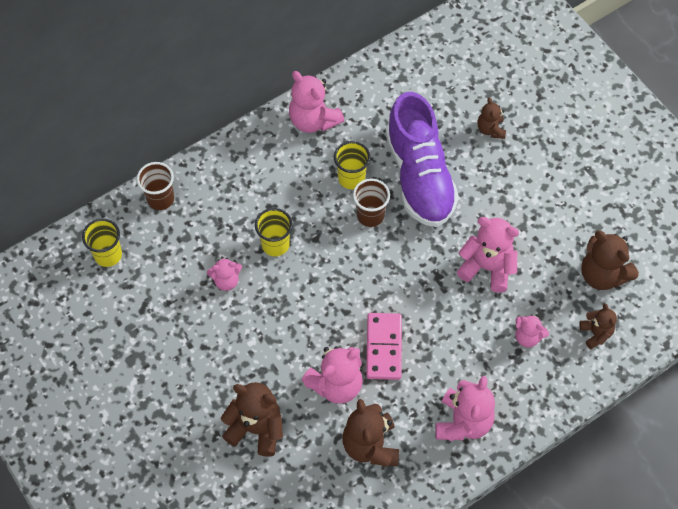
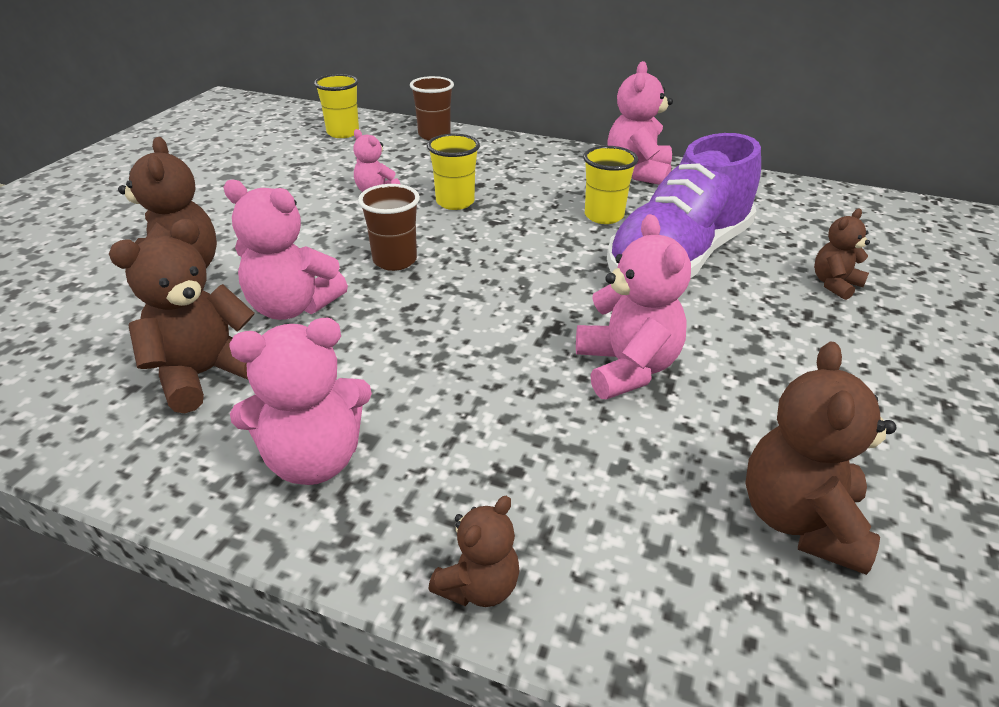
camera: 55 degrees right, 25 degrees down
(370, 215) = (573, 244): brown cup -> brown cup (395, 260)
(383, 347) = (387, 324): pink domino -> none
(527, 337) = (556, 470): pink teddy bear -> none
(596, 333) = (670, 573): brown teddy bear -> brown teddy bear (479, 586)

